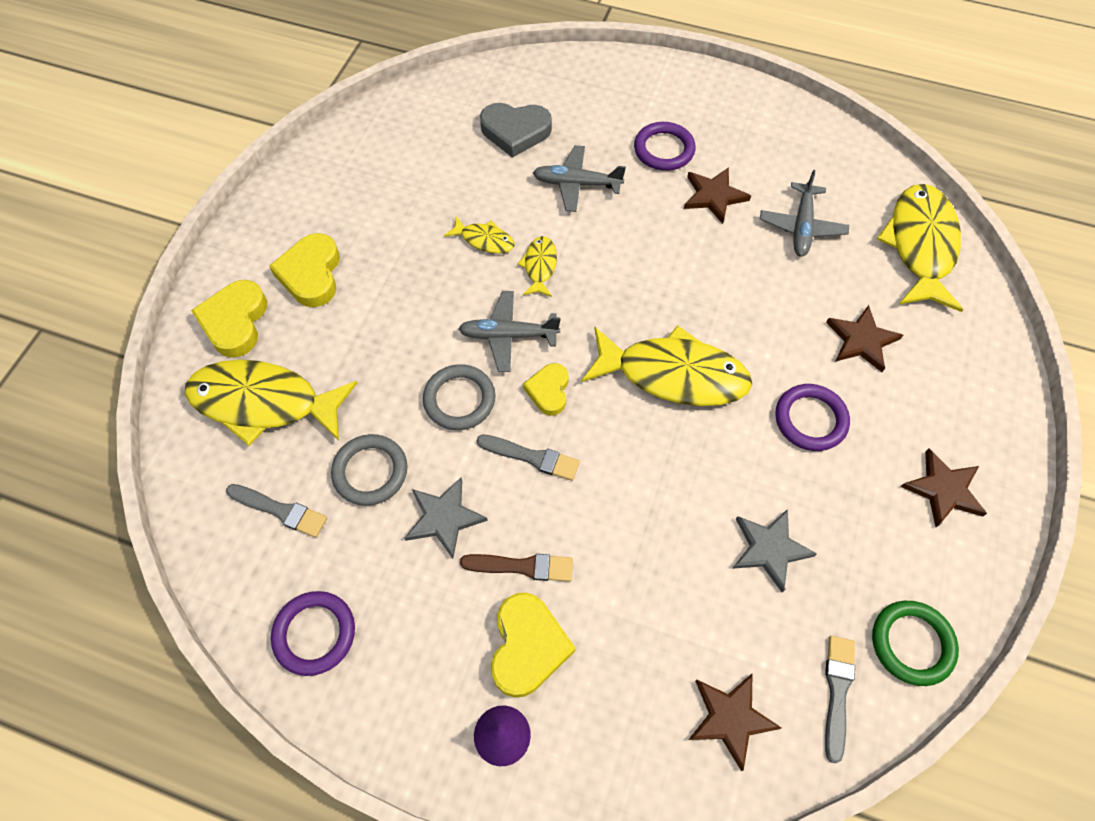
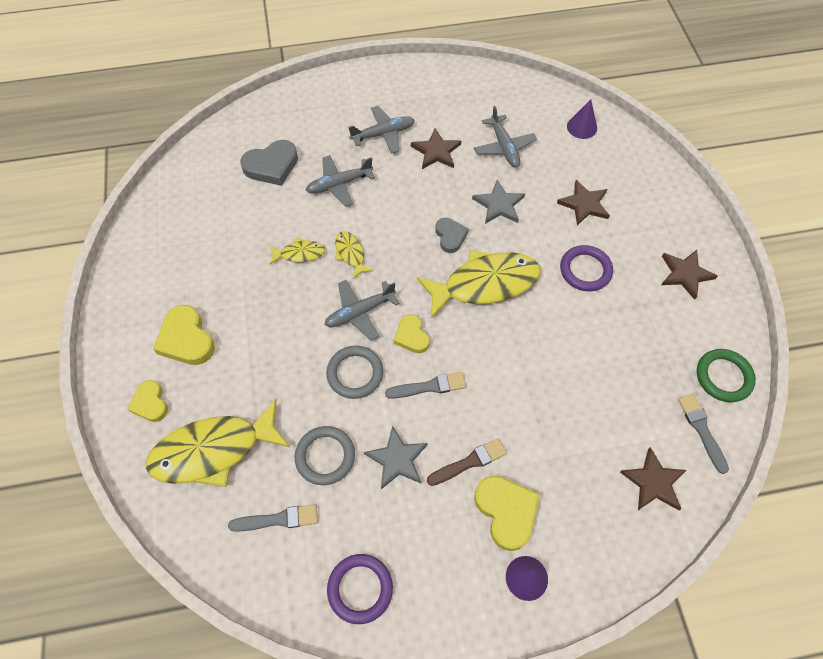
camera: 30 degrees left, 0 degrees up
(235, 321) = (150, 403): yellow heart -> yellow heart, size x0.63
(664, 149) = (383, 134): purple ring -> grey plane
(667, 300) = (450, 236): none -> grey heart
(769, 549) = (611, 365): grey star -> grey star (499, 205)
(920, 246) = (582, 127): yellow fish -> purple cone

